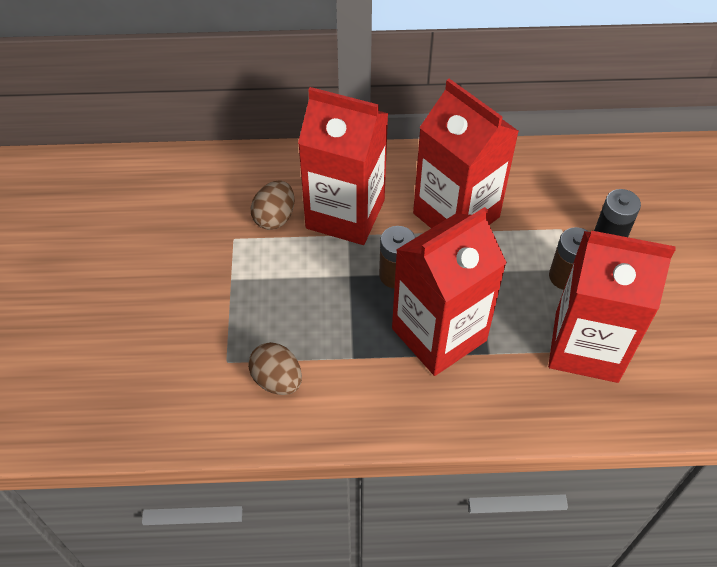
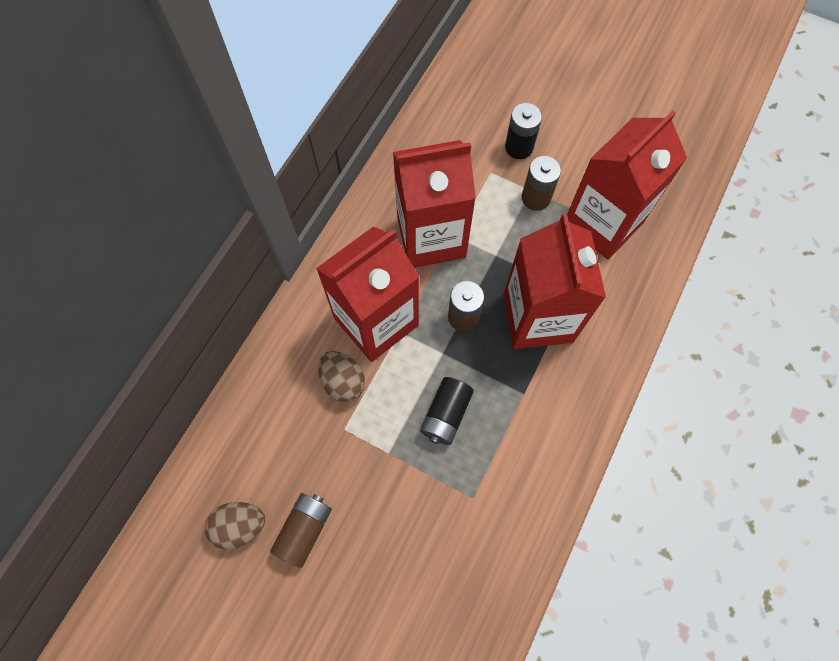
camera: 60 degrees left, 15 degrees up
(132, 253) = (304, 529): none -> brown battery
(277, 380) = (513, 464): brown egg -> brown egg (240, 526)
(292, 305) = (446, 415): none -> black battery

